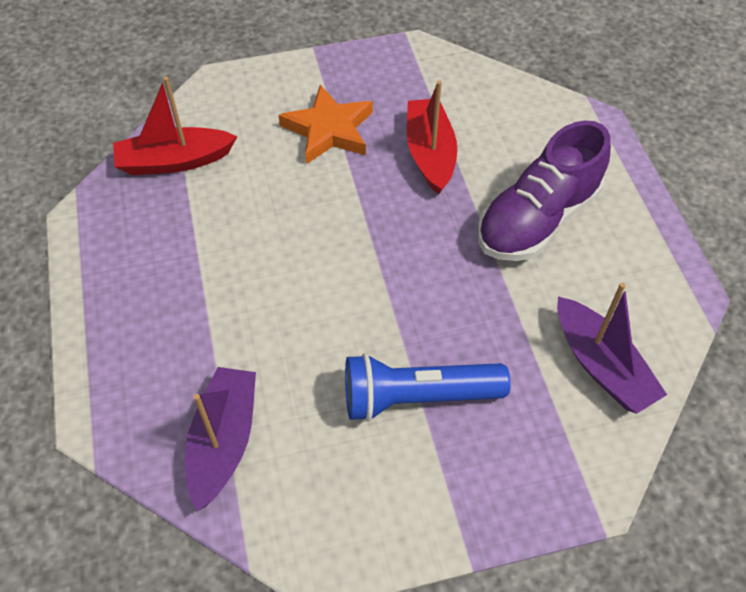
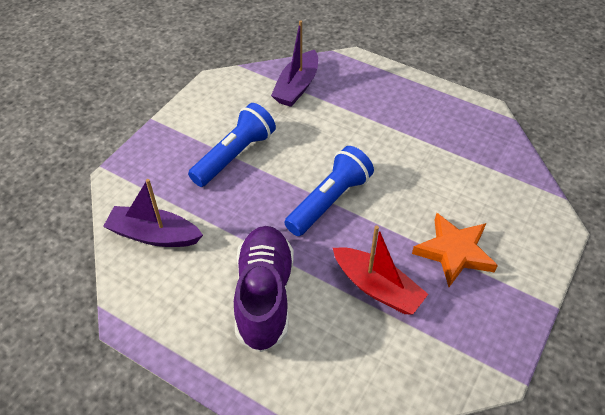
camera: 135 degrees right, 5 degrees down
(174, 161) = (497, 165): red boat -> none
(224, 441) = (297, 87): purple boat -> purple boat turned 60 degrees clockwise
(377, 256) = (329, 201): none -> blue flashlight

